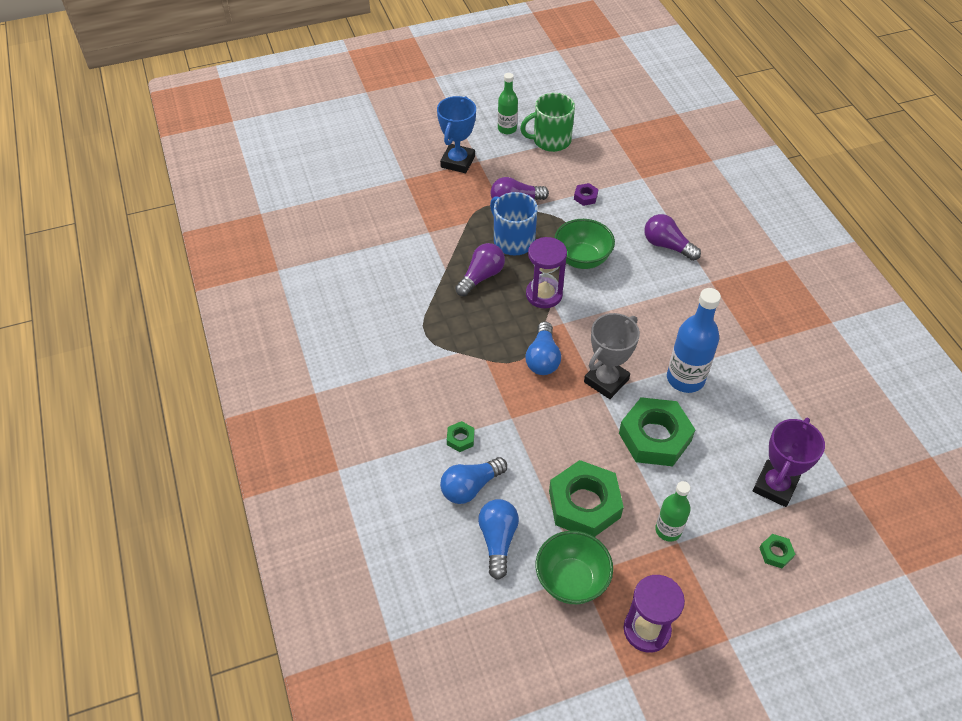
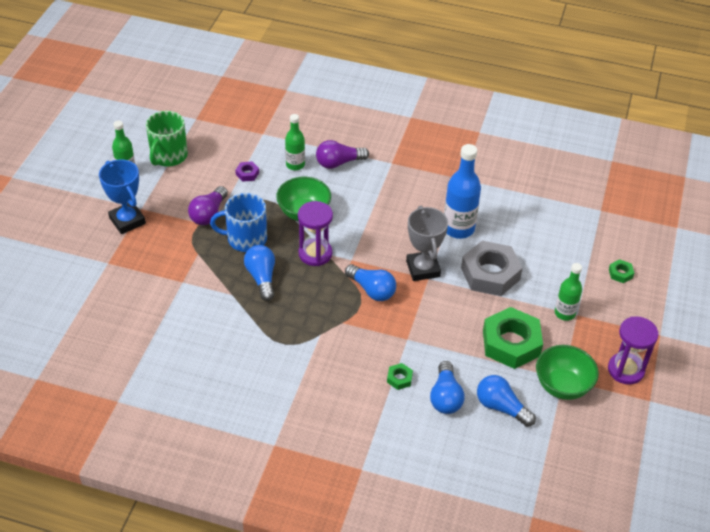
camera: 55 degrees left, 5 degrees down
(481, 277) = (262, 278): purple light bulb -> blue light bulb
(631, 219) = (295, 165): none -> green bottle
(655, 437) = (490, 274): green nut -> grey nut
(774, 486) = (574, 242): purple trophy -> none

